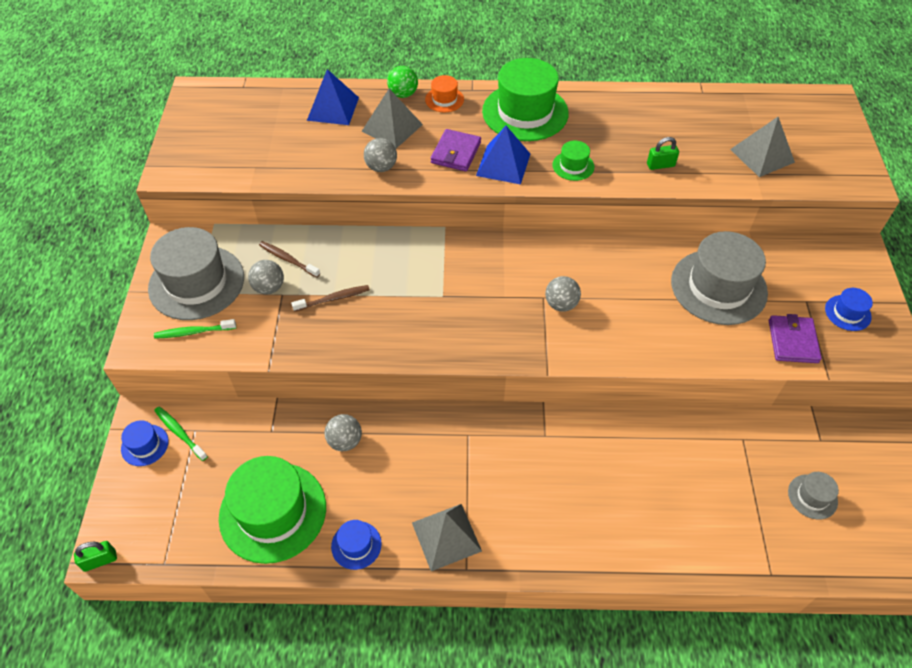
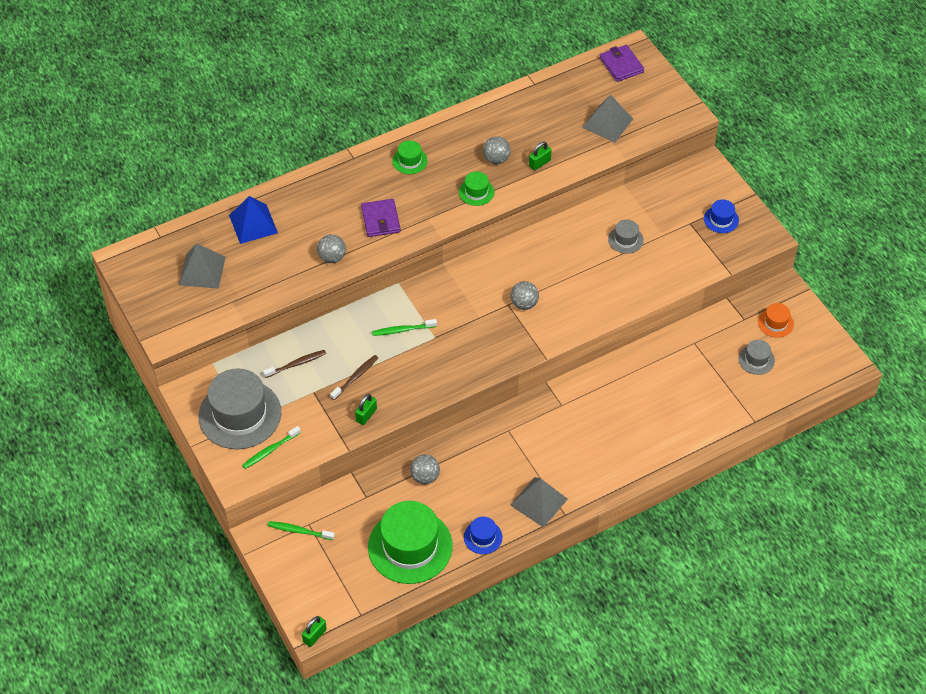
camera: 30 degrees left, 0 degrees up
(145, 445) = (280, 552): blue hat -> none
(269, 287) = (300, 392): grey ball -> grey ball (496, 159)
(288, 259) = (296, 364): brown toothbrush -> brown toothbrush turned 150 degrees clockwise
(314, 342) = (366, 415): none -> green padlock
(392, 128) = (314, 220): grey pyramid -> grey pyramid (202, 271)
(403, 94) = (301, 186): green ball -> none
(415, 274) = (402, 330): none -> green toothbrush
(444, 99) = (338, 176): orange hat -> orange hat (775, 323)
(503, 164) = (423, 214): blue pyramid -> none
(525, 112) = (410, 161): green hat -> green hat, size x0.46
(718, 287) = (625, 239): grey hat -> grey hat, size x0.46
(792, 341) = (695, 257): purple wallet -> purple wallet (621, 65)

